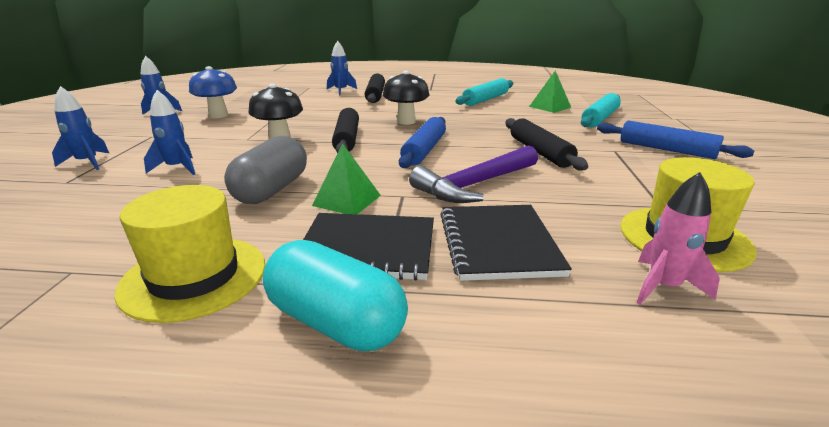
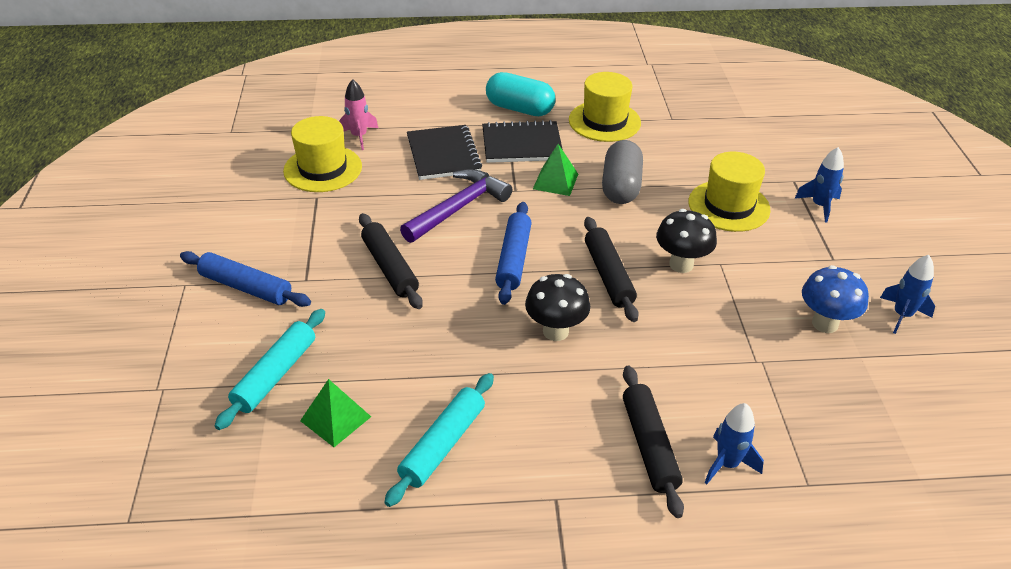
camera: 170 degrees right, 15 degrees up
(177, 168) = (728, 206): blue rocket -> yellow hat

